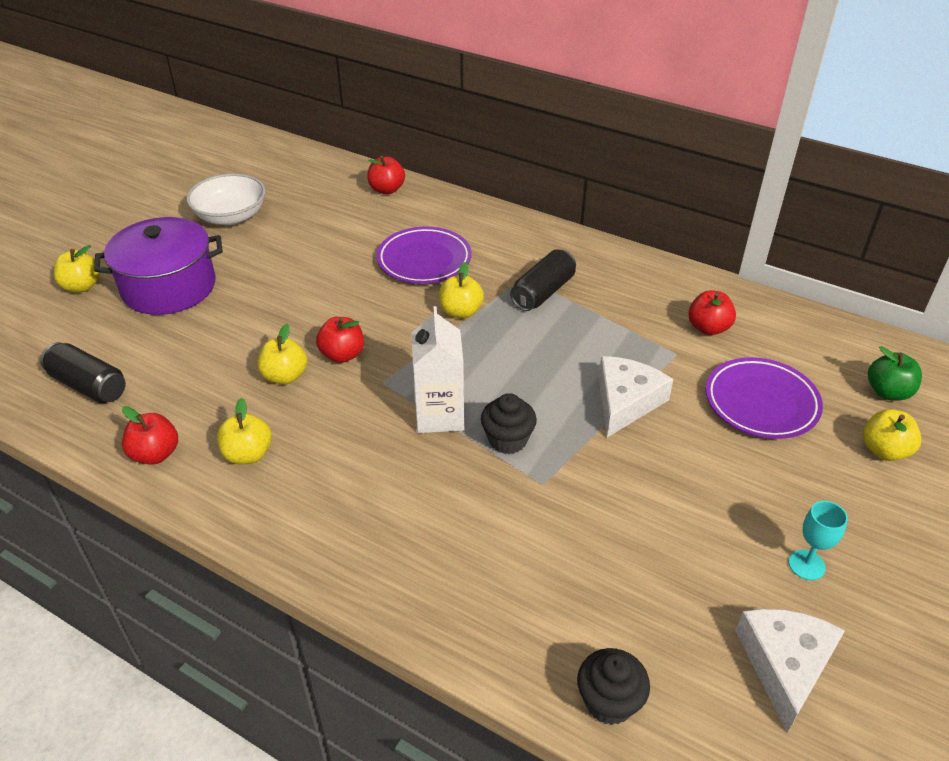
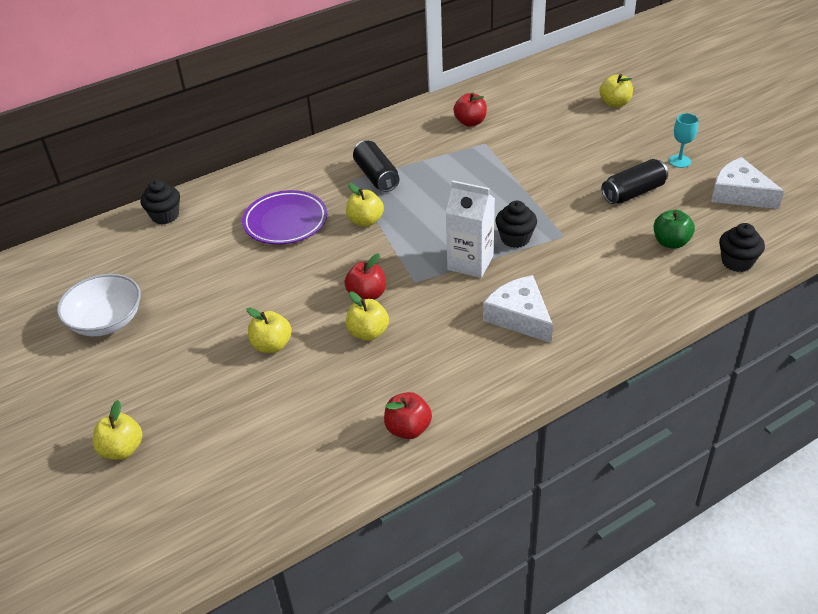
camera: 60 degrees left, 0 degrees up
(88, 385) = (285, 462): black can -> black can (633, 192)
(169, 287) = (182, 384): purple pot -> none
(248, 454) = (444, 372): yellow apple -> yellow apple (272, 345)
(386, 189) = (165, 216): red apple -> black cupcake
(626, 401) = (514, 178): white cheese -> white cheese (519, 316)
(761, 403) = (550, 128): purple plate -> none
(888, 392) = (572, 83): green apple -> green apple (671, 242)

